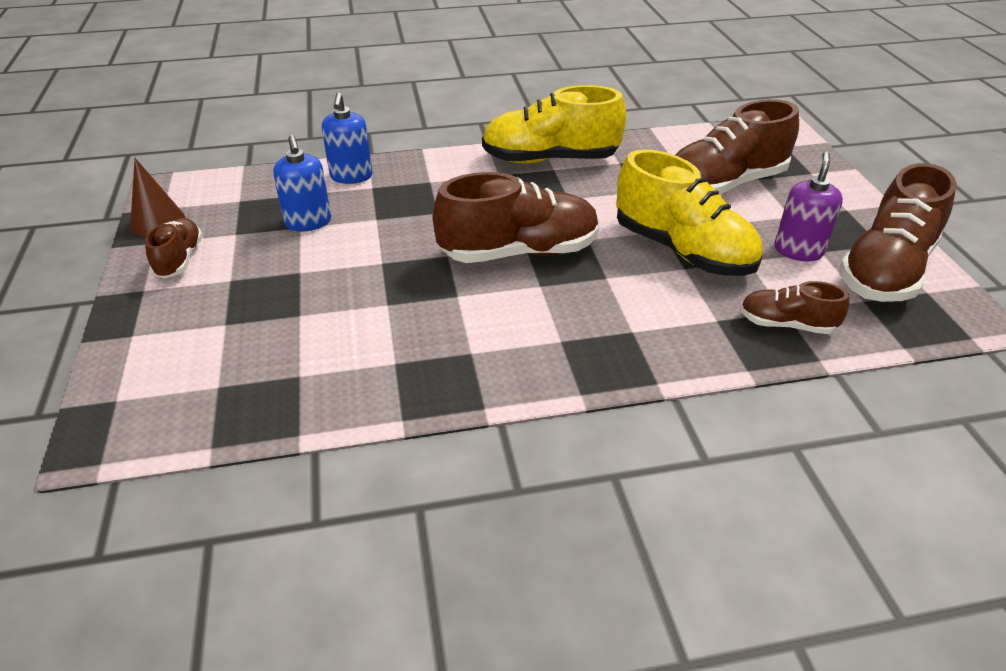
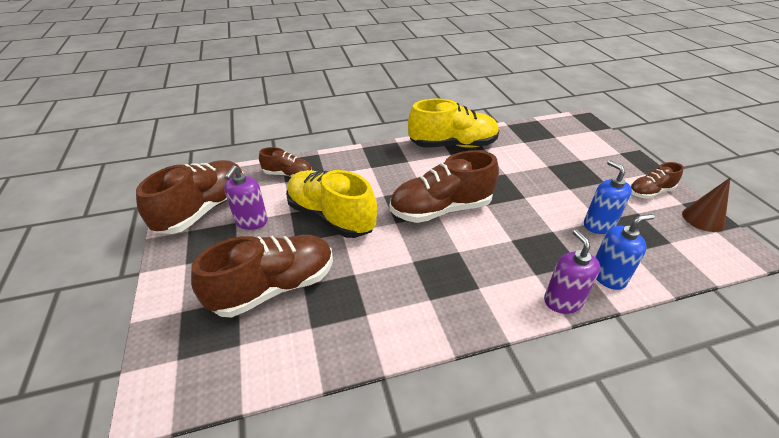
camera: 175 degrees right, 0 degrees up
(179, 259) = (650, 192): brown shoe -> brown shoe turned 75 degrees clockwise
(351, 176) = (608, 276): blue soap dispenser -> blue soap dispenser turned 75 degrees clockwise
(417, 162) = (563, 301): none -> purple soap dispenser
(550, 159) = (435, 314): yellow shoe -> yellow shoe (453, 145)

